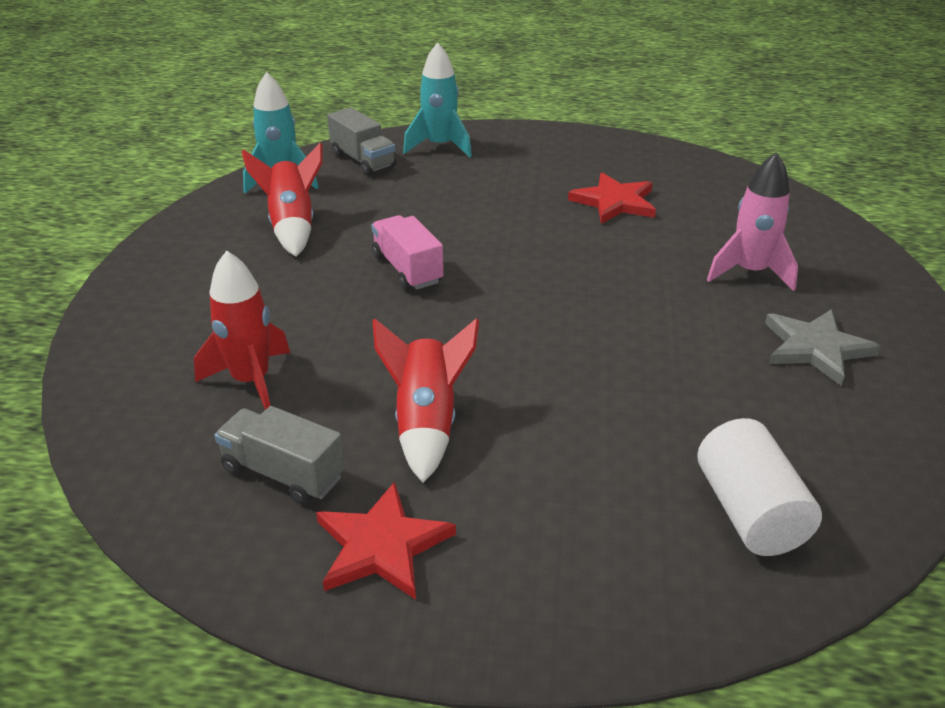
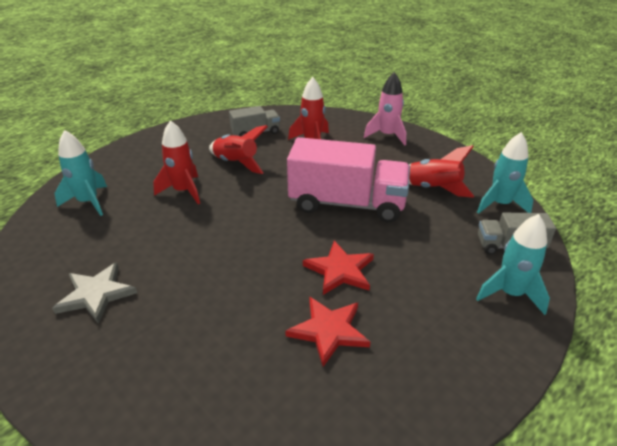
camera: 130 degrees right, 0 degrees up
(381, 545) = (201, 136): red star -> red star (340, 270)
(407, 269) = (347, 204): pink truck -> pink truck, size x1.95
(574, 425) = (183, 191): none -> red rocket
(749, 512) = (88, 202): white cylinder -> turquoise rocket
(750, 272) = (174, 329): pink rocket -> pink rocket (387, 136)

